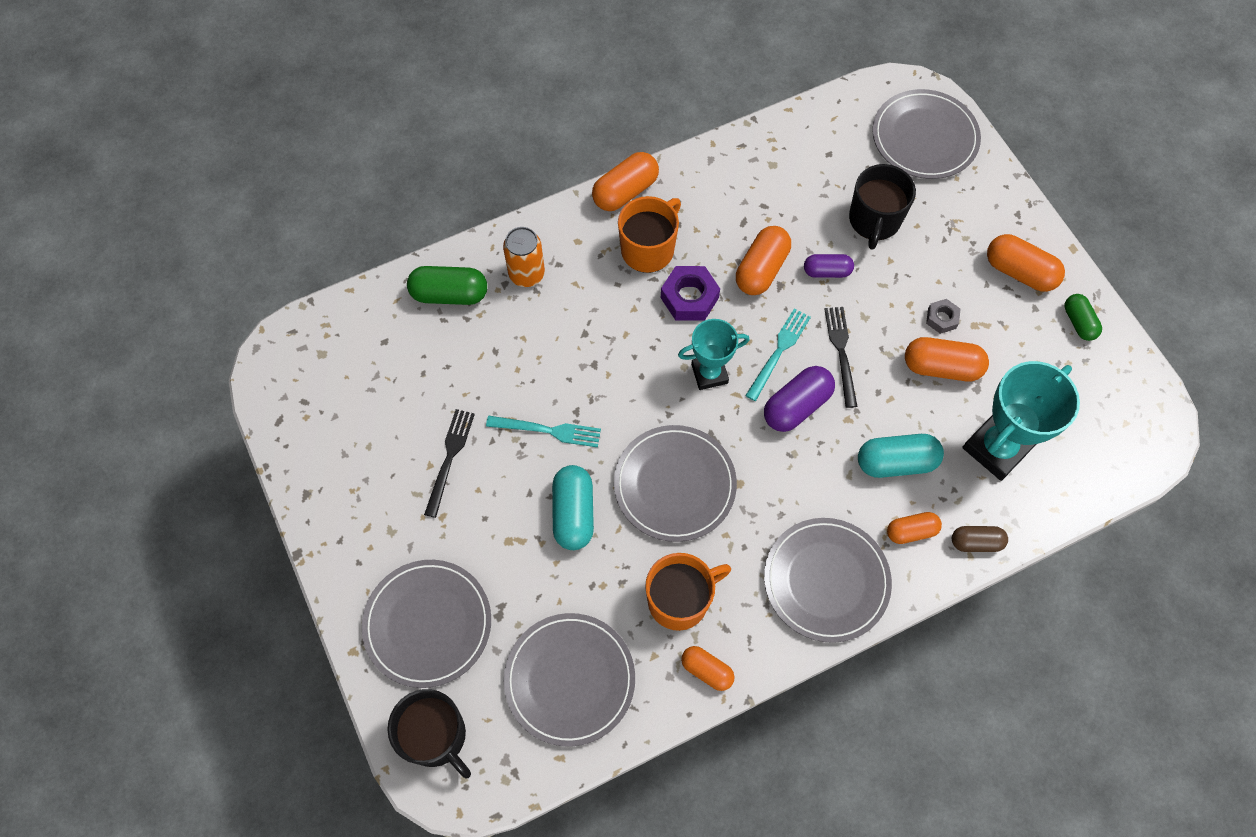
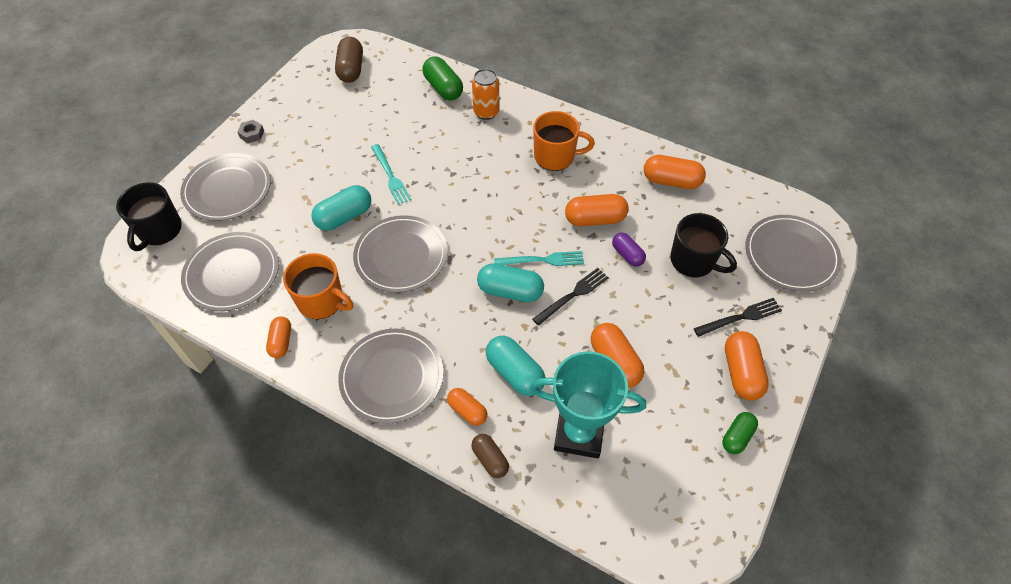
camera: 55 degrees right, 10 degrees down
(328, 376) = (351, 69): none -> brown capsule
(450, 458) = (339, 143): black fork -> black fork (740, 317)
(625, 191) = (585, 125): orange capsule -> orange capsule (671, 181)
(689, 298) = (540, 194): purple nut -> none
(709, 374) = (494, 232): turquoise trophy -> none
(796, 406) = (510, 291): purple capsule -> turquoise capsule
(874, 220) = (693, 261): black mug -> black mug turned 120 degrees counterclockwise
(941, 318) = (654, 342): grey nut -> grey nut (252, 134)

